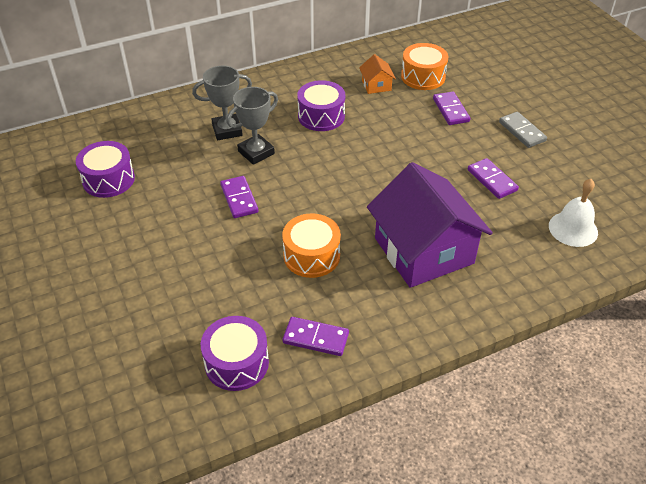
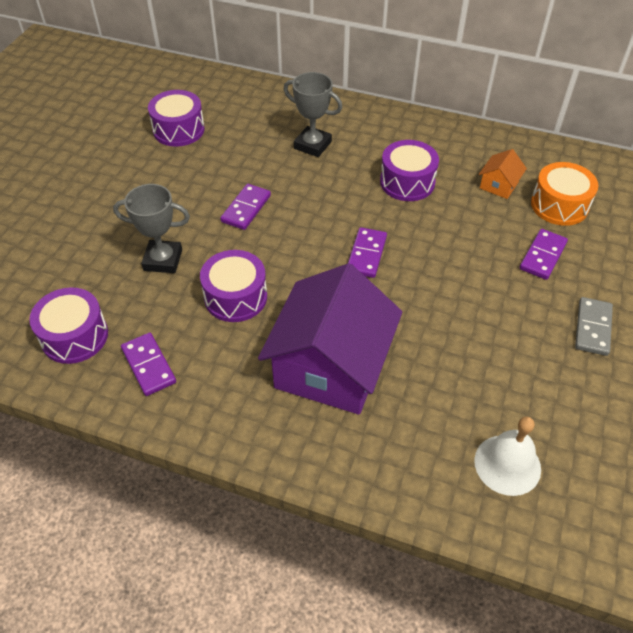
camera: 45 degrees right, 5 degrees up
(256, 152) = (310, 179): grey trophy -> grey trophy (163, 260)
(311, 256) = (235, 297): orange drum -> purple drum
(492, 180) = (489, 352): purple domino -> purple domino (366, 254)

